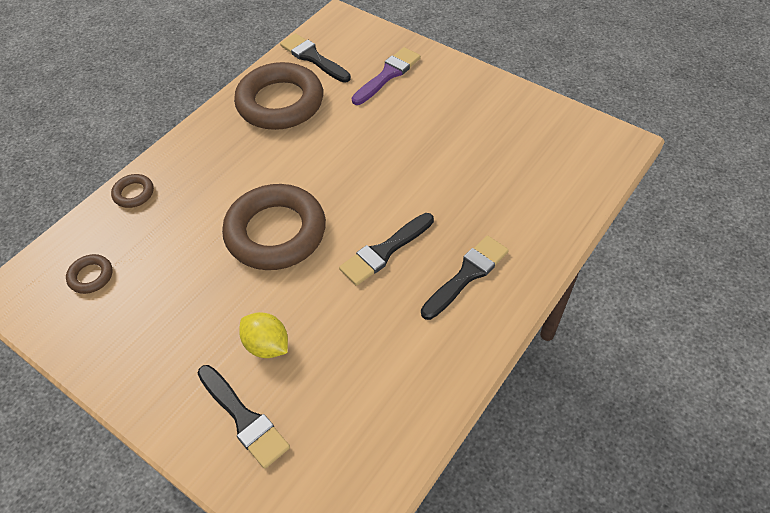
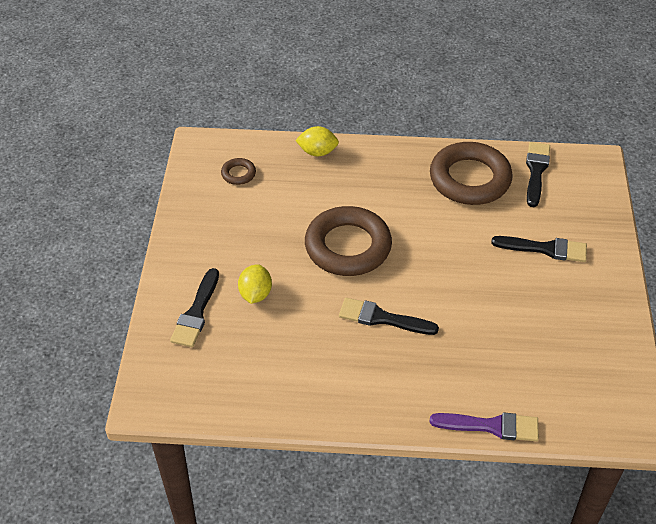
camera: 55 degrees right, 5 degrees down
(134, 193) = (317, 152): brown ring -> yellow lemon
(388, 75) = (563, 228): purple brush -> purple brush (491, 426)
(467, 275) = (401, 380): black brush -> black brush (545, 249)

